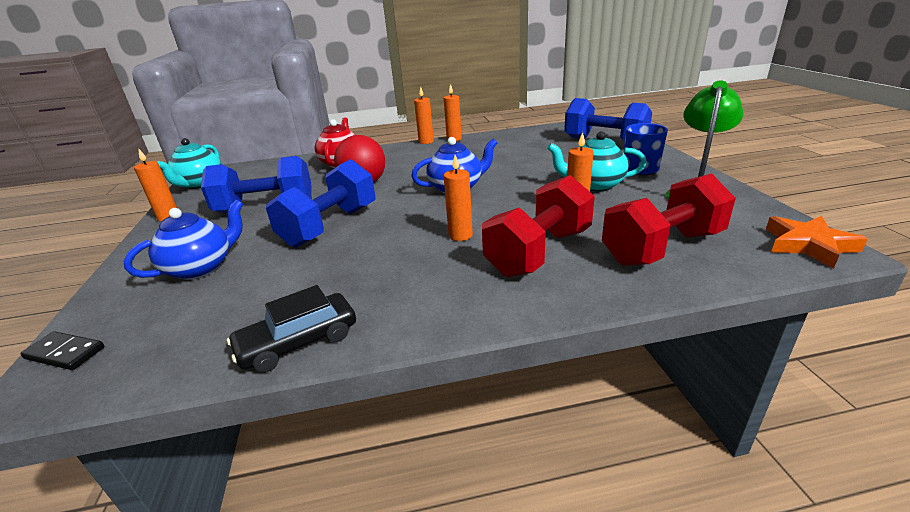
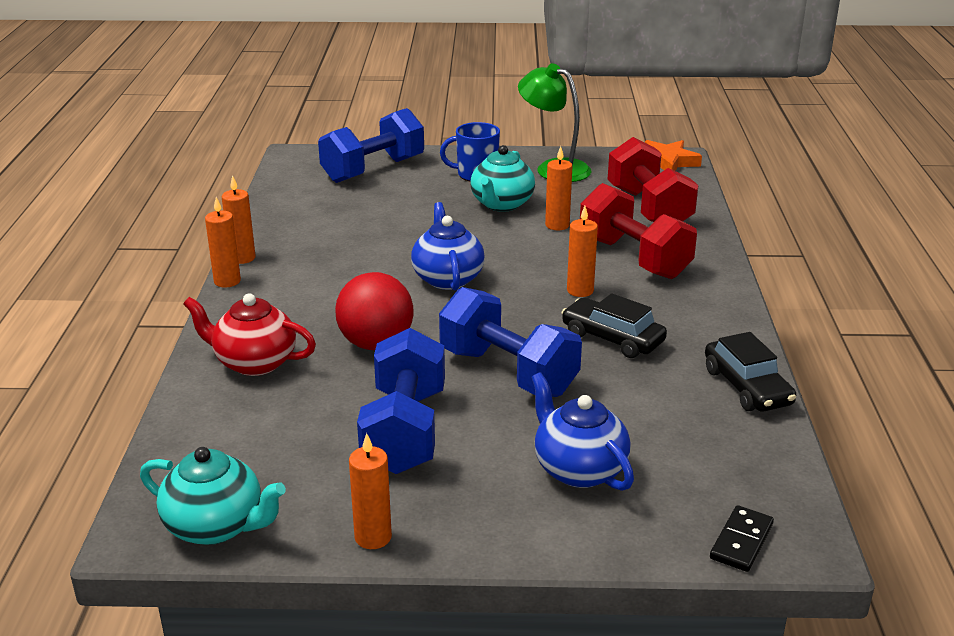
camera: 80 degrees left, 0 degrees up
(383, 259) = (612, 338): none -> black car

